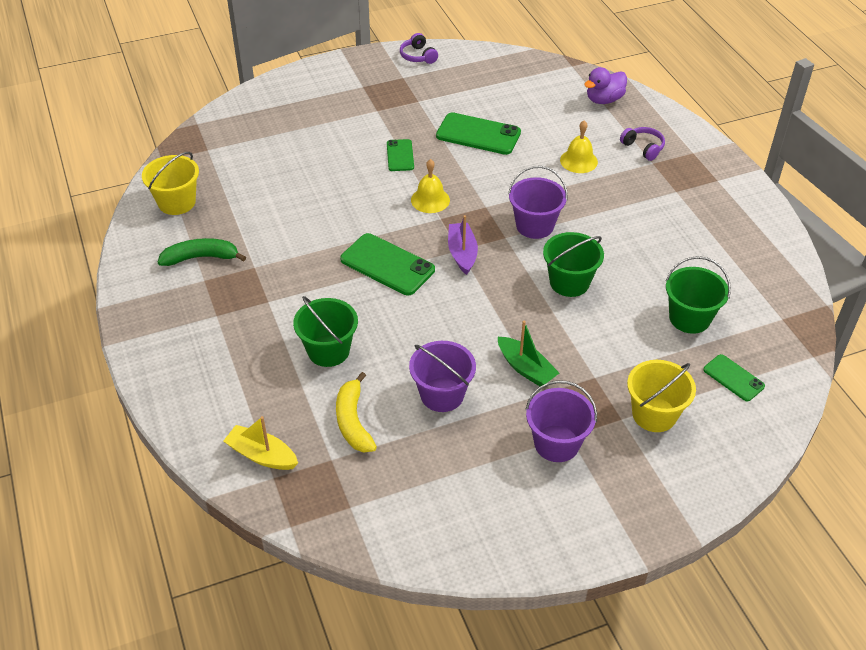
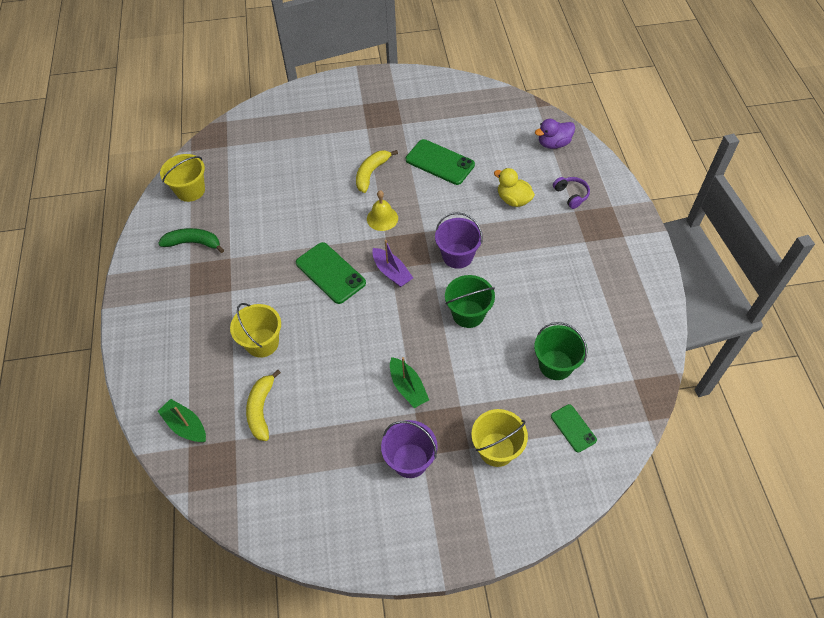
camera: 15 degrees right, 10 degrees up
(262, 455) = (186, 426): yellow boat -> green boat
(328, 350) = (262, 343): green bucket -> yellow bucket
(400, 155) = (371, 173): green phone -> yellow banana
(418, 56) = (415, 81): purple headphones -> none
(442, 395) = (335, 399): purple bucket -> none
(462, 253) = (391, 272): purple boat -> purple boat turned 135 degrees clockwise
(578, 161) = (513, 200): yellow bell -> yellow duck

